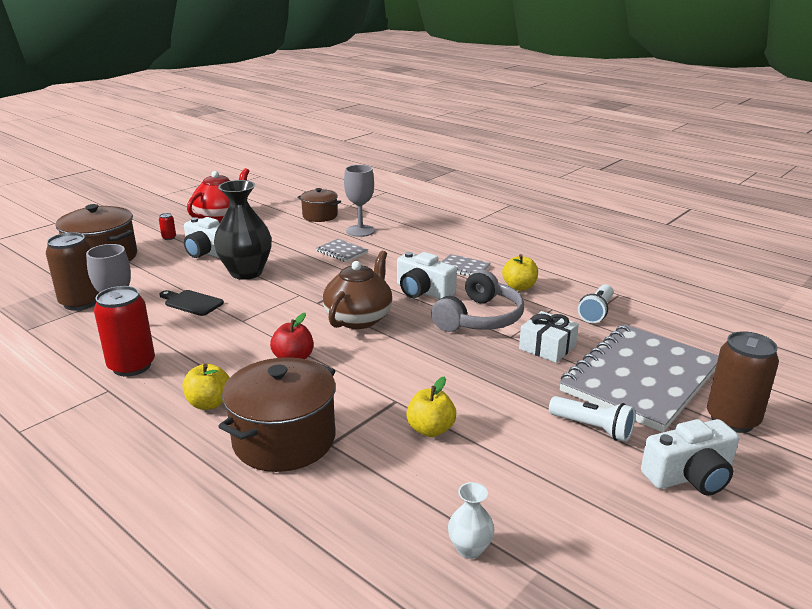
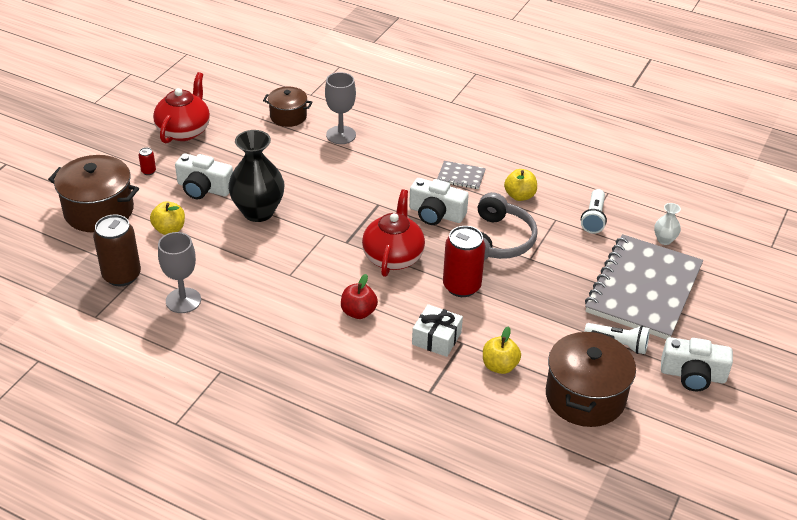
camera: 15 degrees left, 15 degrees up
(132, 366) = (223, 343): red can -> red can (461, 286)
(191, 303) = (229, 260): black cutting board -> none
(209, 403) = (314, 370): yellow apple -> yellow apple (169, 229)
(284, 440) = (392, 394): brown pot -> brown pot (585, 396)
(341, 252) = (336, 169): grey notebook -> none
(359, 318) = (393, 257): brown teapot -> red teapot
(469, 549) = (561, 459): white vase -> white vase (664, 240)
(547, 347) = (563, 266): white gift -> white gift (436, 338)
(690, 476) = (693, 375): white camera -> white camera turned 45 degrees clockwise
(732, 420) = (716, 319): brown can -> none

